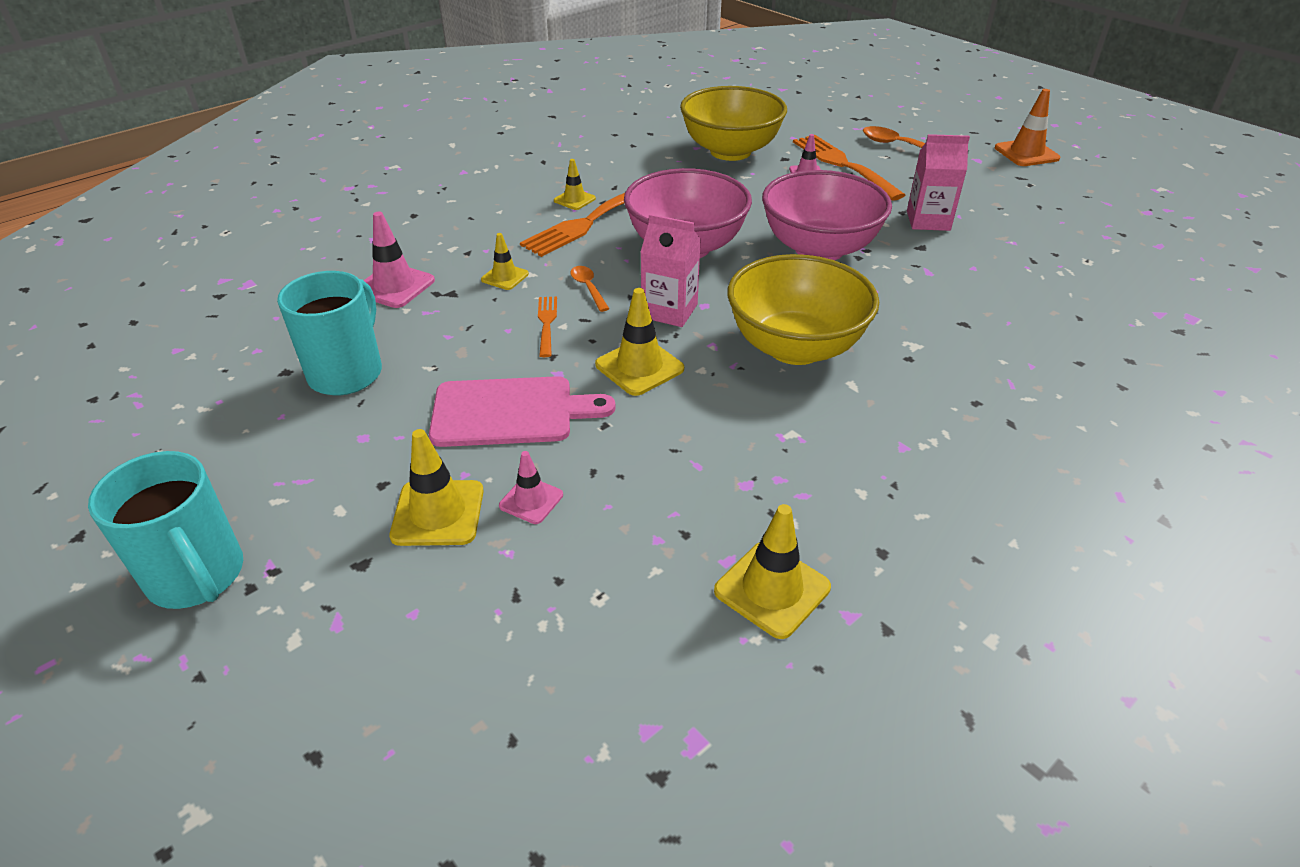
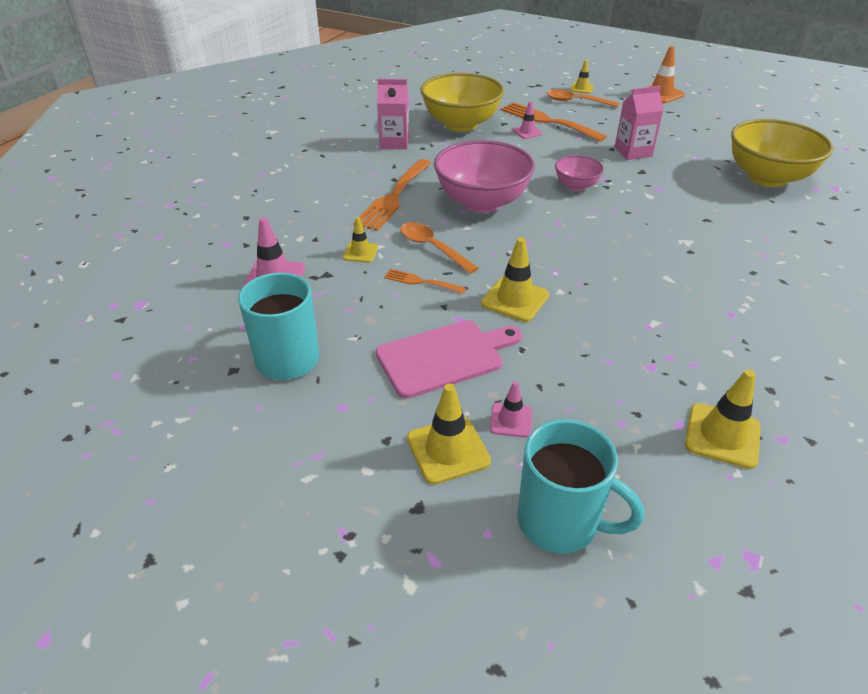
camera: 20 degrees left, 0 degrees up
(197, 576) = (287, 560): turquoise mug -> turquoise mug (560, 522)
(546, 323) = (421, 282): orange fork -> orange fork turned 45 degrees counterclockwise
(574, 200) = (370, 181): yellow traffic cone -> yellow traffic cone (581, 88)
(588, 288) = (432, 248): orange spoon -> orange spoon, size x1.58
(669, 311) = (505, 252): pink carton -> pink carton (394, 143)
(795, 347) = (612, 260): yellow bowl -> yellow bowl (767, 178)
(819, 249) = (576, 186): pink bowl -> pink bowl, size x0.51

